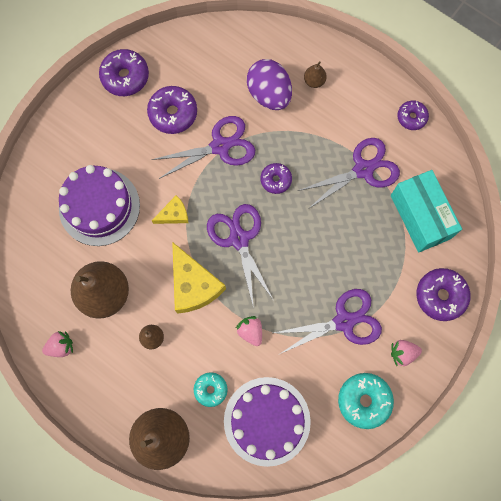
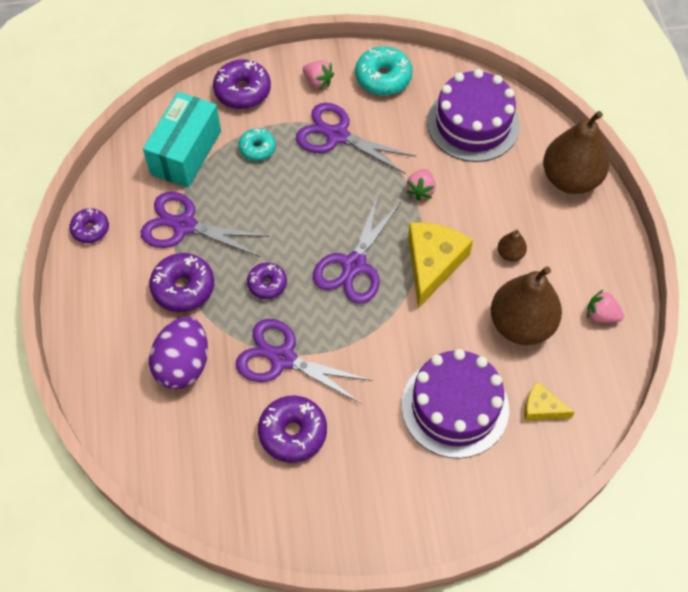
camera: 135 degrees left, 15 degrees down
(125, 77) = (300, 519): purple donut -> purple donut (183, 288)
(174, 214) = (390, 336): yellow cheese -> yellow cheese (542, 408)
(210, 389) = (497, 178): turquoise donut -> turquoise donut (257, 148)
(314, 81) = (129, 338): brown pear -> none

